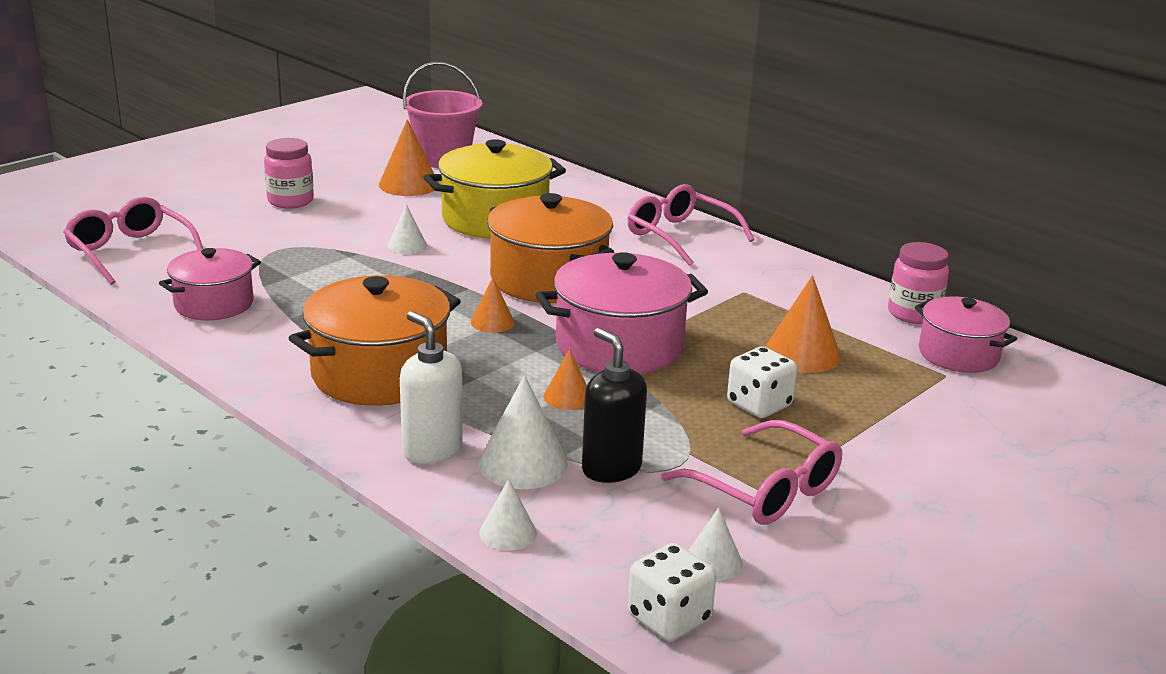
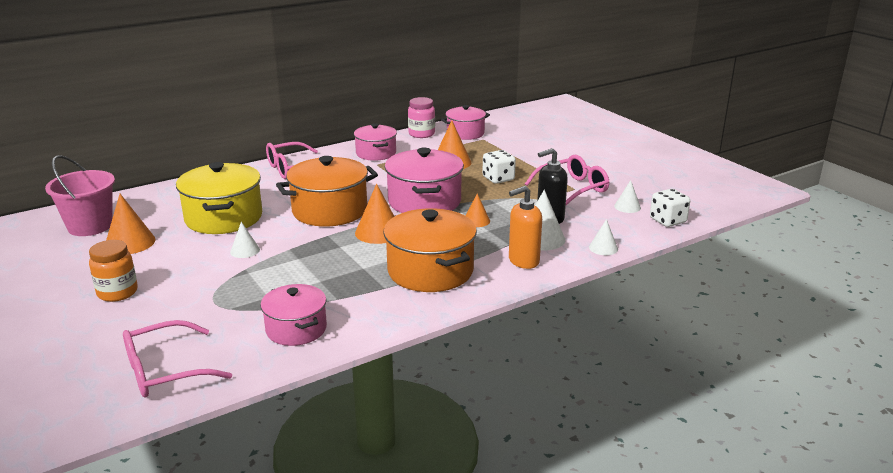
camera: 75 degrees left, 0 degrees up
(290, 201) = (117, 292): pink jar -> orange jar
(432, 450) = (523, 261): white soap dispenser -> orange soap dispenser
(492, 322) = (378, 232): orange cone -> orange cone, size x1.69
(789, 285) = (376, 153): none -> pink pot

